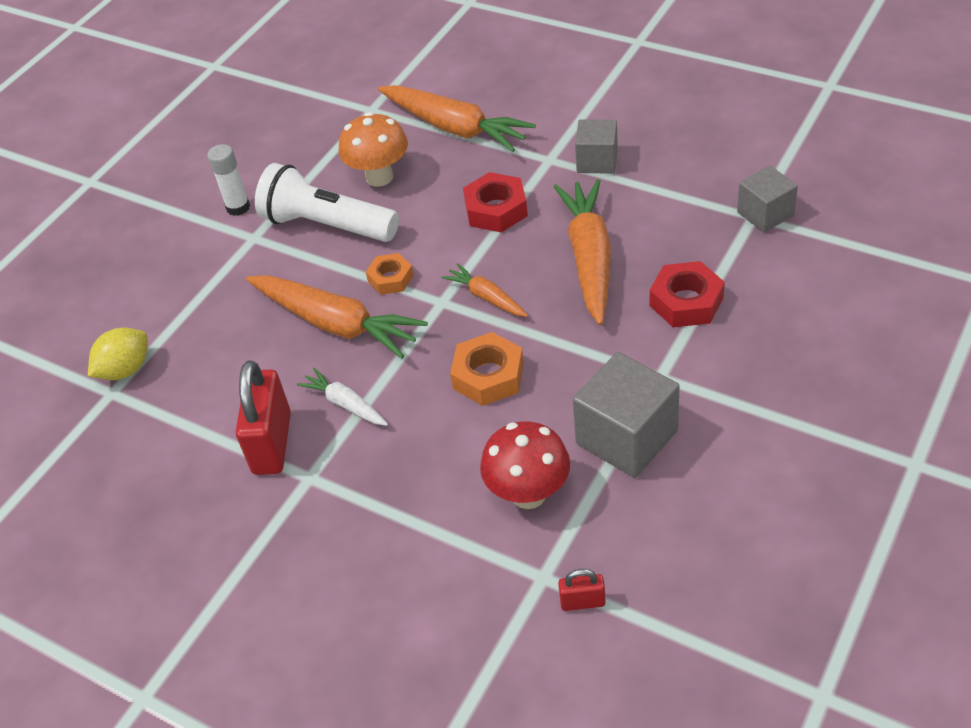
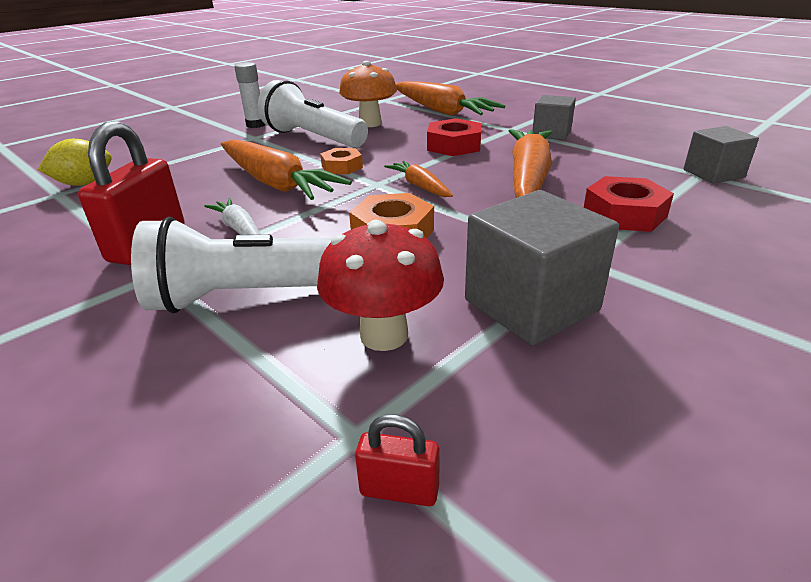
camera: 10 degrees right, 15 degrees down
(407, 481) = (251, 296): none -> white flashlight

